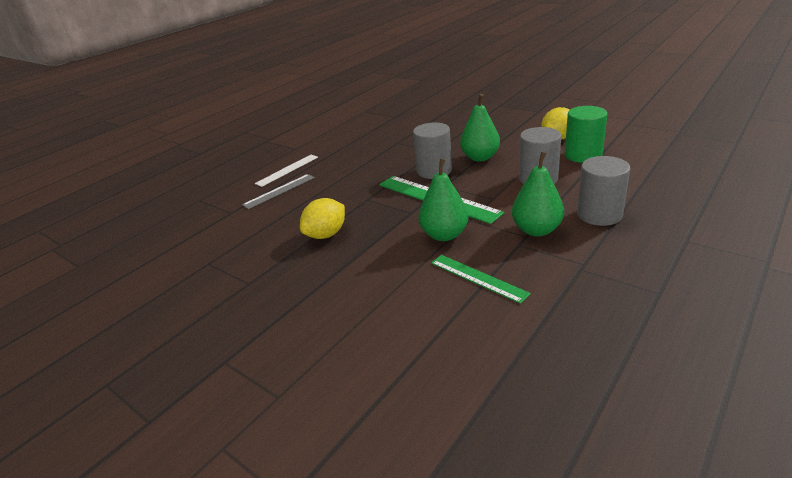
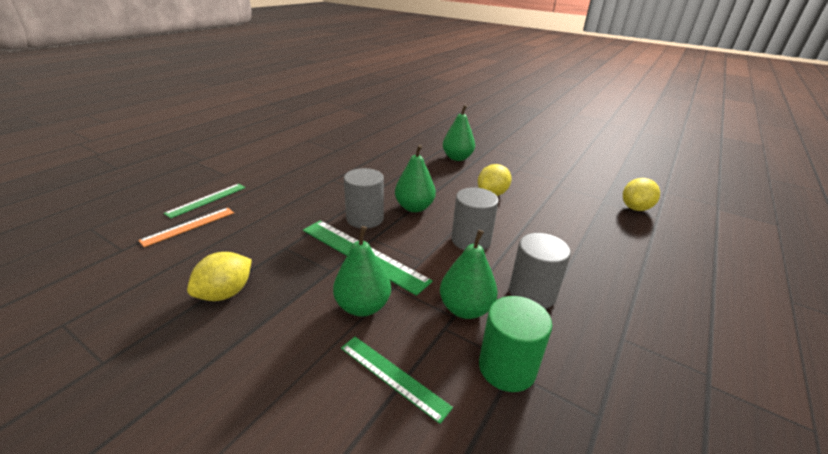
camera: 10 degrees left, 0 degrees up
(279, 191) = (189, 226): grey ruler -> orange ruler
(287, 170) = (207, 200): white ruler -> green ruler
(519, 110) = (457, 158): none -> green pear
(583, 155) = (516, 216): green cylinder -> green cylinder (507, 367)
(712, 136) = (635, 208): none -> yellow lemon

